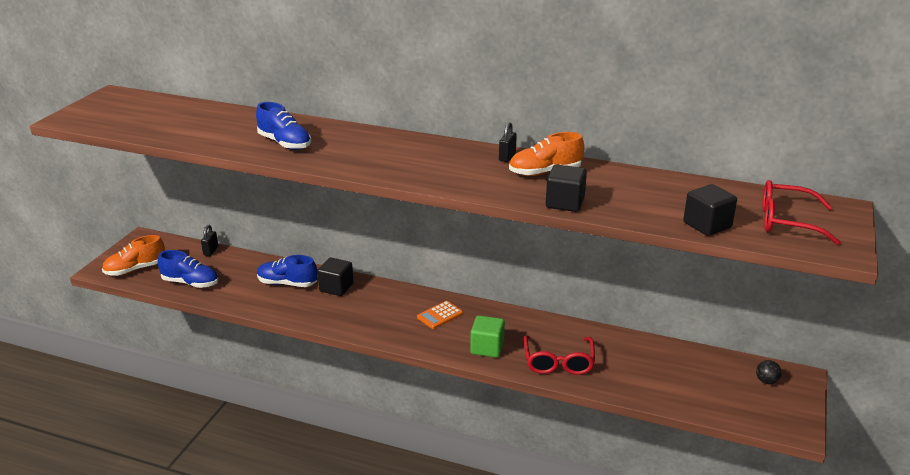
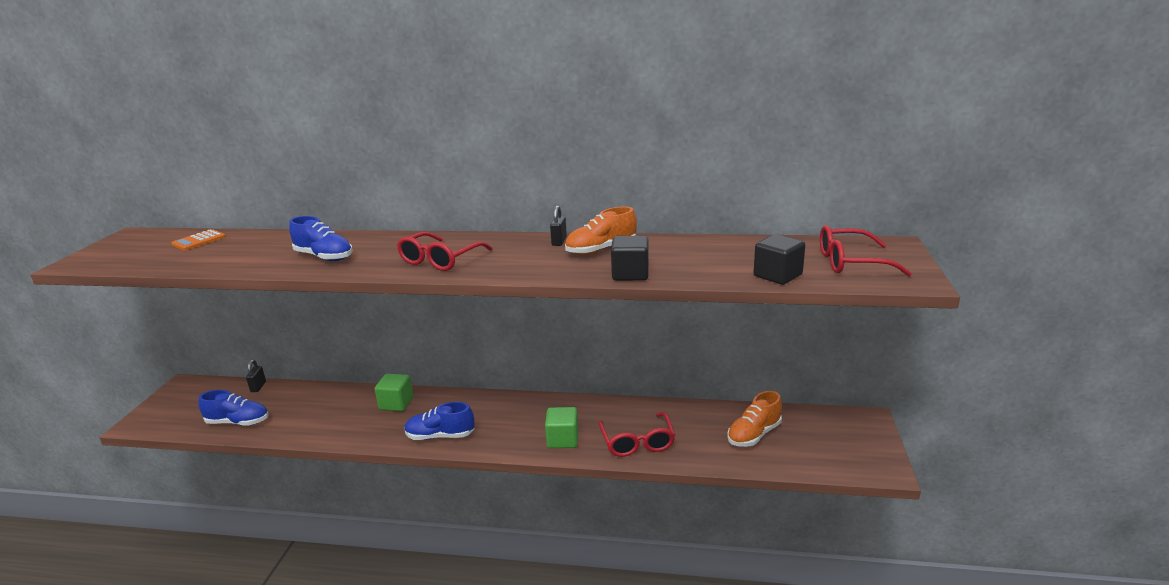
camera: 10 degrees left, 5 degrees down
(135, 269) = (175, 417): orange shoe -> orange shoe (754, 434)
(287, 283) = (344, 407): blue shoe -> blue shoe (440, 436)
(336, 287) = (396, 403): black cube -> green cube
(390, 162) = (440, 260): none -> red glasses
(440, 315) = (508, 415): orange calculator -> orange calculator (199, 241)
(766, 381) = (839, 428): black ball -> none

